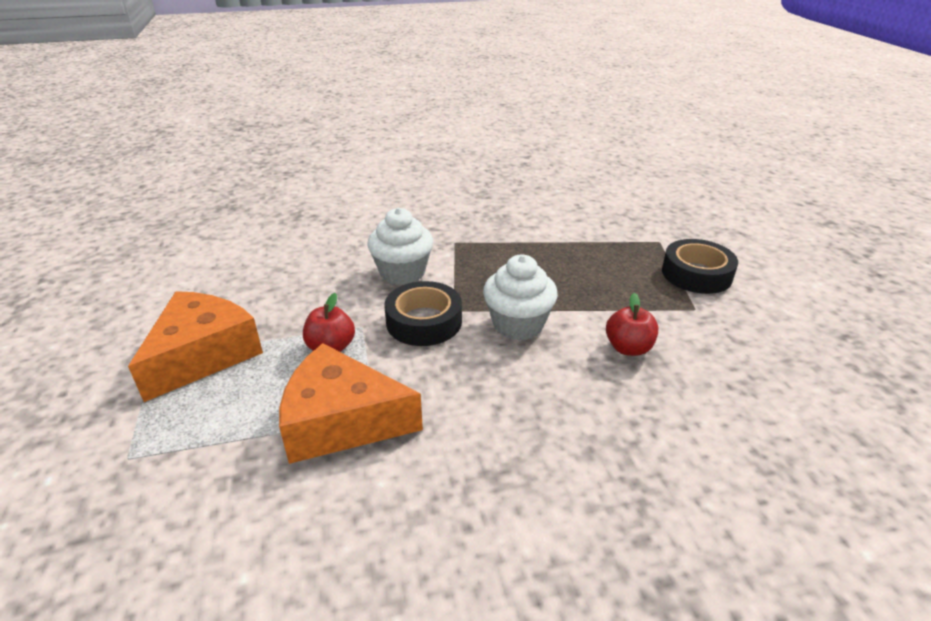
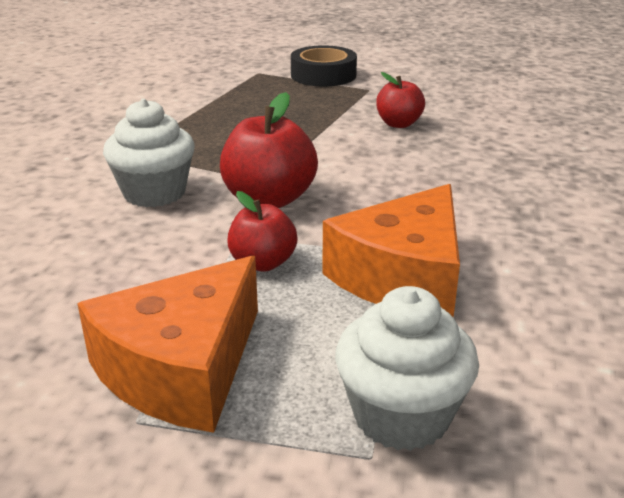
camera: 65 degrees left, 5 degrees down
(203, 355) = (182, 368): orange cheese -> orange cheese turned 105 degrees counterclockwise
(424, 321) = (269, 199): black tape -> red apple
(518, 324) = (322, 156): white cupcake -> white cupcake (401, 415)

